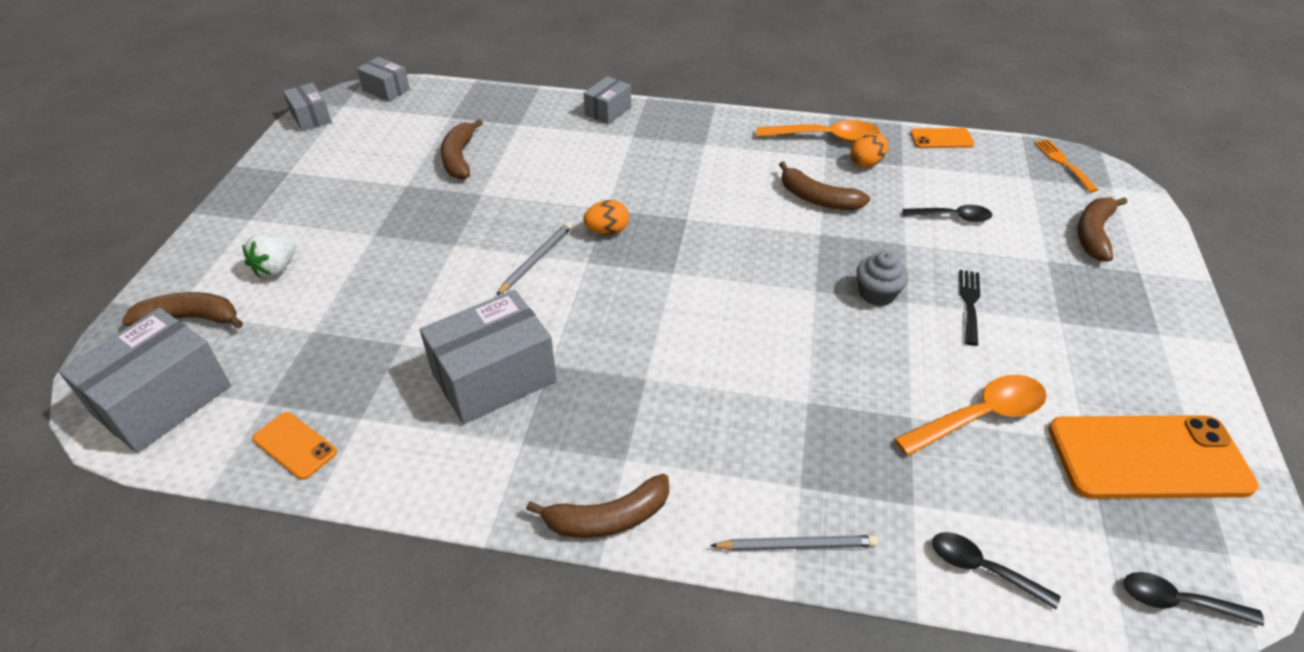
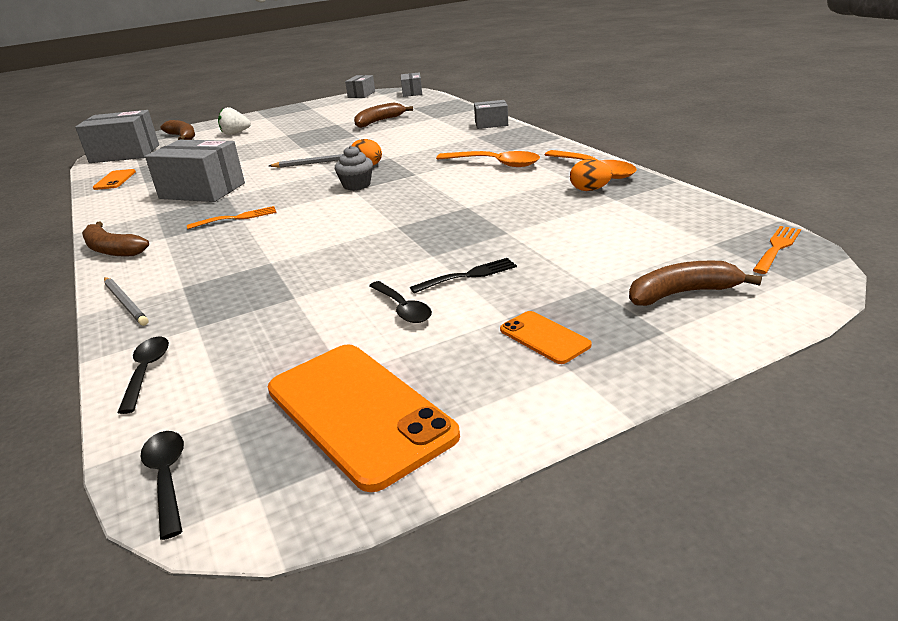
camera: 55 degrees right, 15 degrees down
(641, 381) = (237, 218): none -> orange fork
(817, 199) = (509, 193): brown banana -> none
(877, 293) = (425, 243): grey cupcake -> grey cupcake (356, 185)
(941, 139) = (689, 198): orange phone -> orange phone (544, 337)
(952, 217) = (579, 235): black spoon -> black spoon (403, 309)
(980, 416) = (325, 321): orange spoon -> orange spoon (495, 164)

